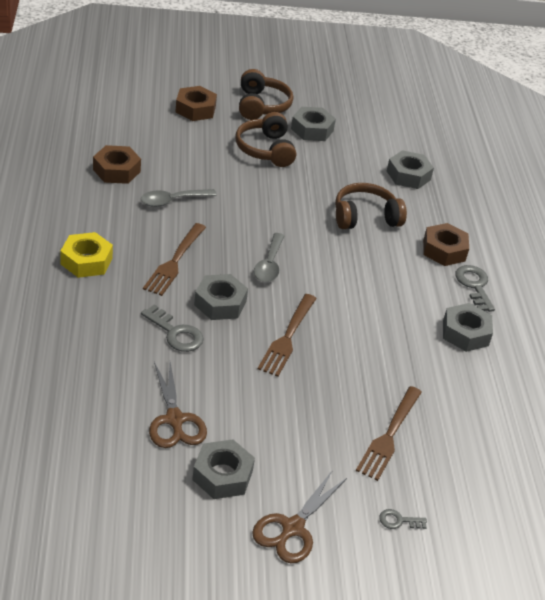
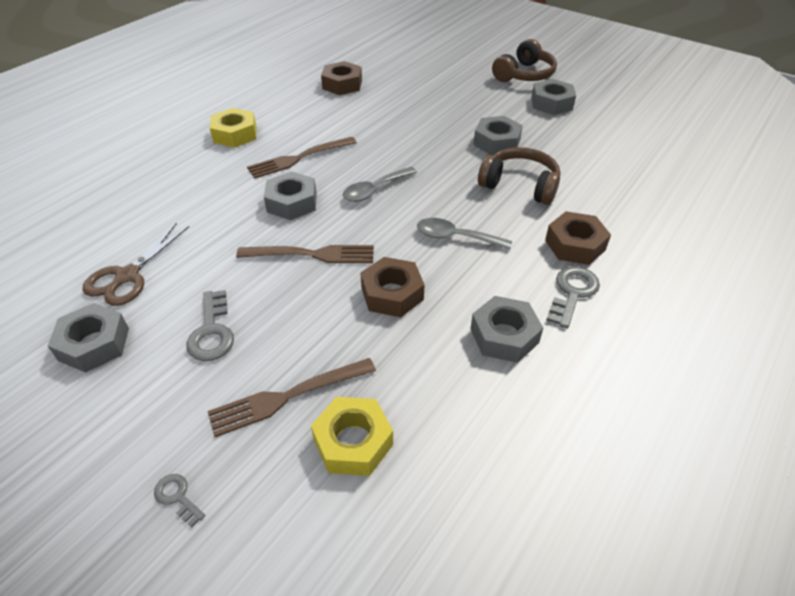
camera: 45 degrees right, 5 degrees up
(172, 201) = (357, 116): grey spoon -> grey spoon (456, 237)
(176, 333) = (225, 210): grey key -> grey key (212, 332)
(195, 109) = (461, 63): brown nut -> brown nut (392, 293)
(265, 150) = (487, 105): brown headphones -> none
(287, 337) = (312, 254): brown fork -> brown fork turned 150 degrees counterclockwise
(292, 528) = (76, 433): brown scissors -> none
(408, 175) = (612, 167): grey nut -> grey nut (496, 142)
(453, 438) = (353, 442): none -> yellow nut

